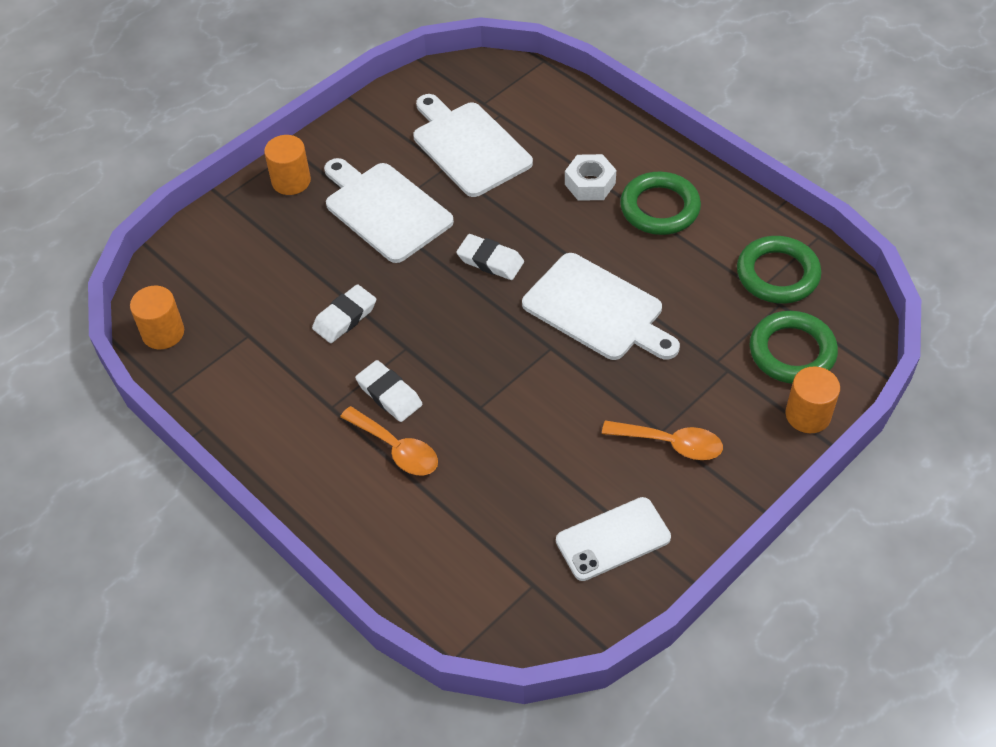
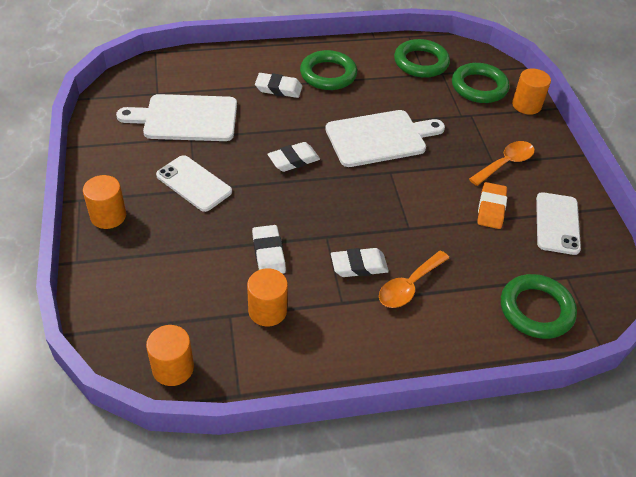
camera: 60 degrees left, 5 degrees down
(275, 358) = (267, 311): none -> orange cylinder
(385, 209) = (194, 183): white cutting board -> white phone
(396, 449) = (409, 286): orange spoon -> orange spoon turned 150 degrees clockwise
(457, 575) = (536, 310): none -> green ring
(578, 465) = (491, 208): none -> orange eraser
(590, 184) = (278, 88): white nut -> white eraser

